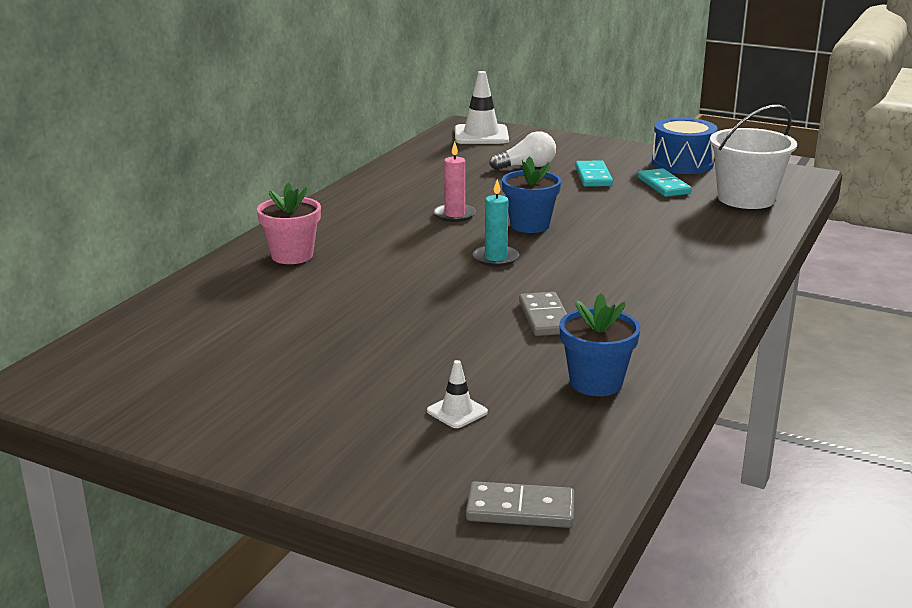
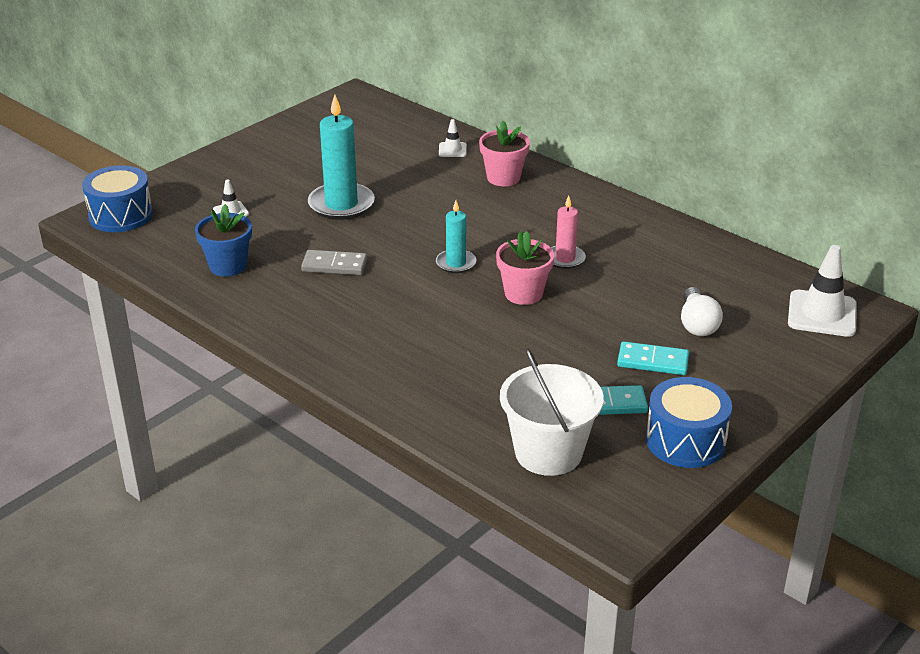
camera: 105 degrees right, 10 degrees up
(223, 290) = (452, 150): none -> white traffic cone
(398, 337) = (341, 204): none -> turquoise candle
(520, 510) = (121, 215): grey domino -> blue drum
(530, 225) = (523, 294): blue flower pot -> pink flower pot

